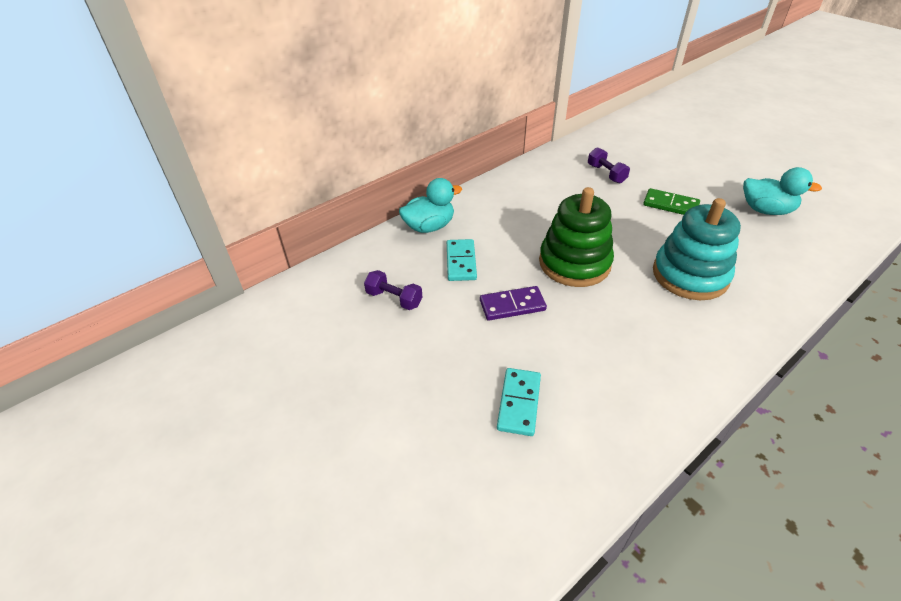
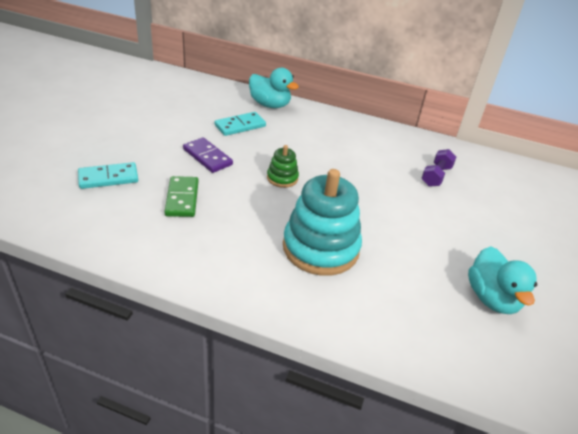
camera: 55 degrees right, 5 degrees down
(394, 299) = (180, 109): purple dumbbell -> none
(574, 263) = (282, 178): green stacking toy -> green stacking toy, size x0.47
(670, 205) = (426, 224): green domino -> green domino (182, 198)

